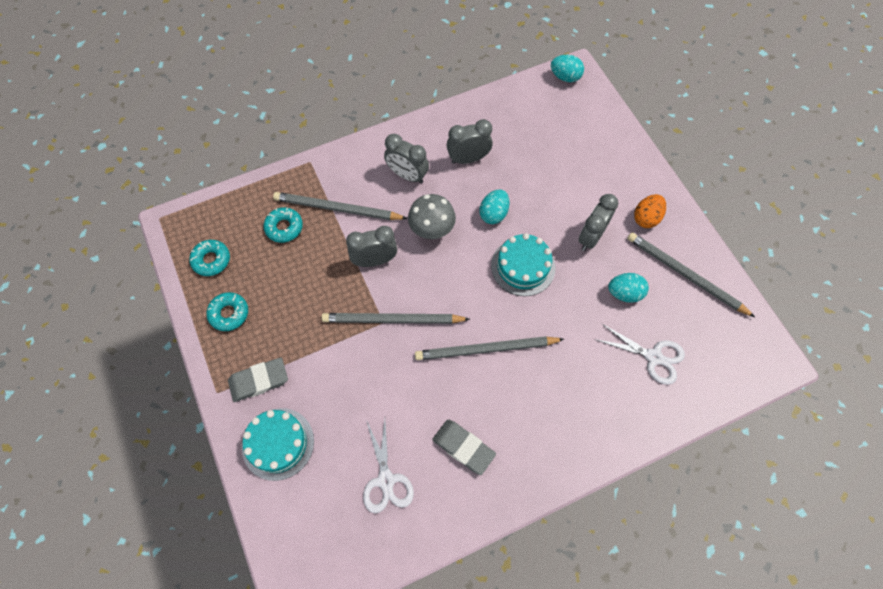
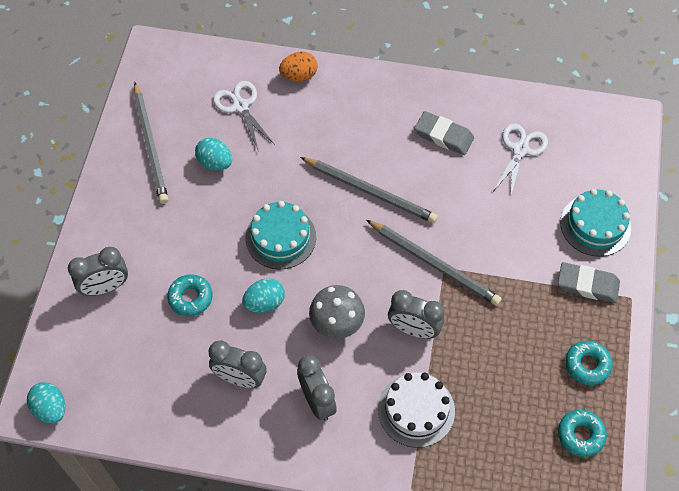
camera: 145 degrees left, 5 degrees down
(284, 227) = (484, 424): turquoise donut -> turquoise donut (190, 298)
(337, 208) = (416, 410): grey pencil -> white cake
(463, 447) = (444, 136): grey eraser -> grey eraser turned 45 degrees counterclockwise
(591, 237) = (196, 224): grey clock -> grey clock (105, 287)
(646, 218) = (131, 209): orange egg -> orange egg (299, 76)

